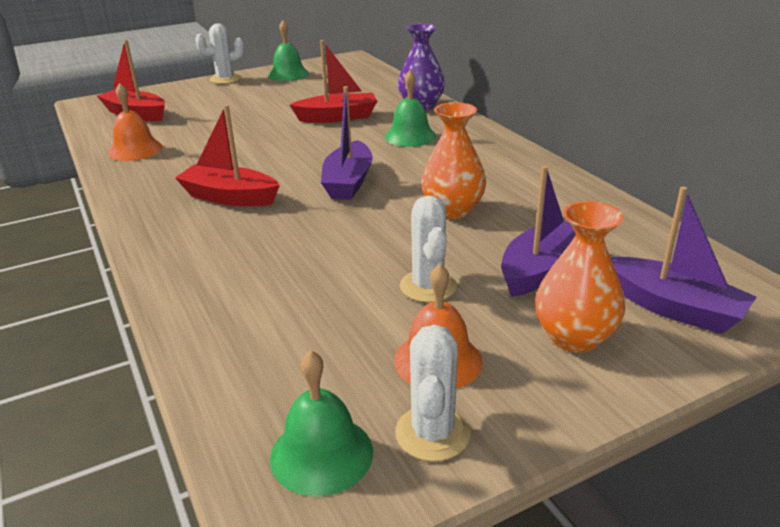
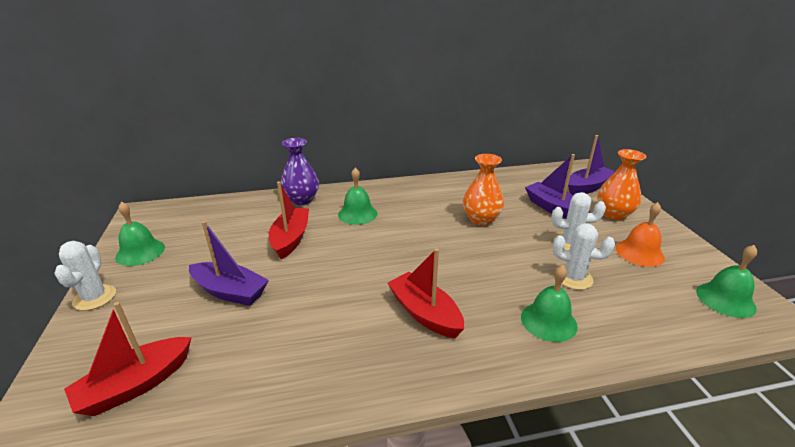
camera: 75 degrees left, 0 degrees up
(135, 150) = (266, 383): orange bell -> none
(229, 197) = (425, 313): red boat -> red boat turned 105 degrees clockwise
(229, 271) = (548, 321): none -> green bell
(348, 182) = (423, 251): purple boat -> purple boat (230, 292)
(432, 433) = (696, 264): white cactus -> white cactus (573, 278)

